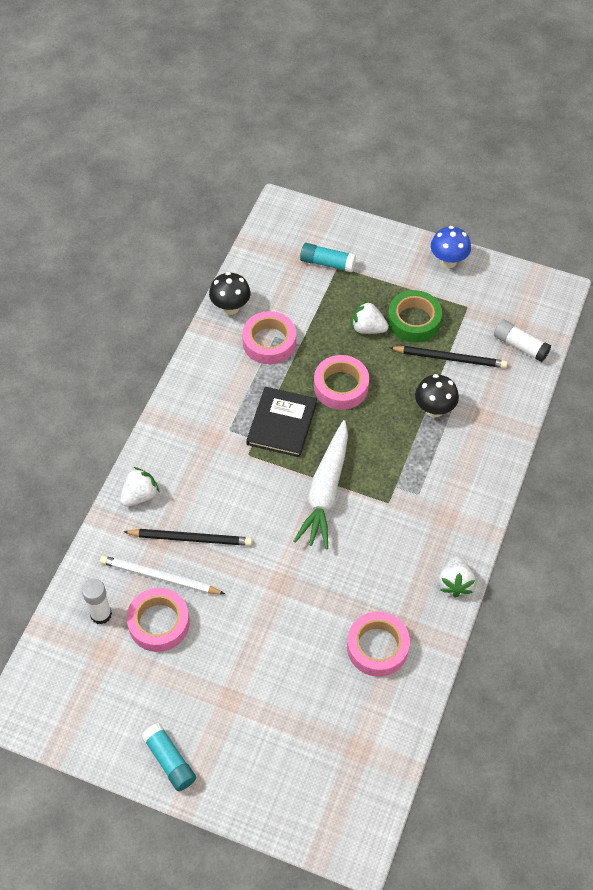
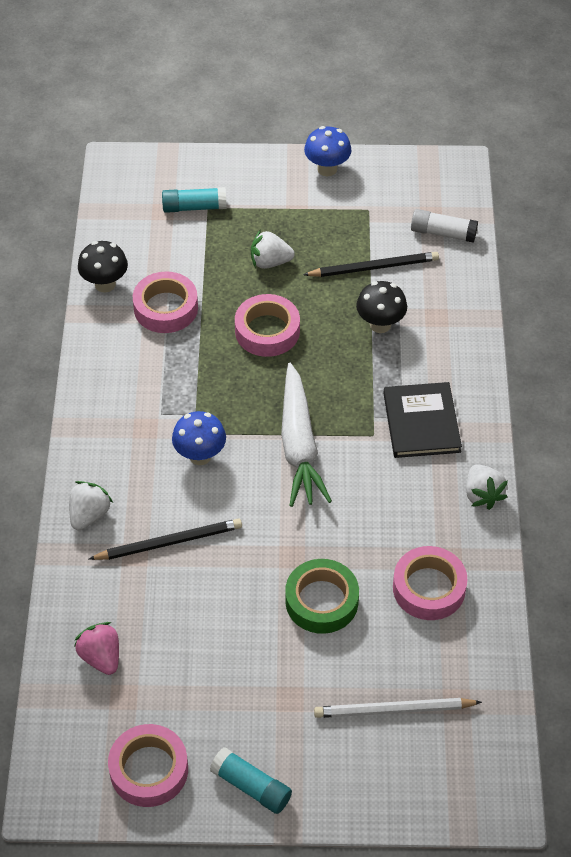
camera: 20 degrees left, 5 degrees down
(101, 614) = (101, 657): white glue stick -> pink strawberry
(159, 577) = (151, 595): white pencil -> white pencil (393, 710)
(159, 623) = (173, 644): pink tape -> pink tape (149, 770)
(244, 475) = (200, 456): none -> blue mushroom
(282, 423) = (218, 389): black book -> black book (421, 422)
(414, 321) = (317, 240): green tape -> green tape (321, 601)

